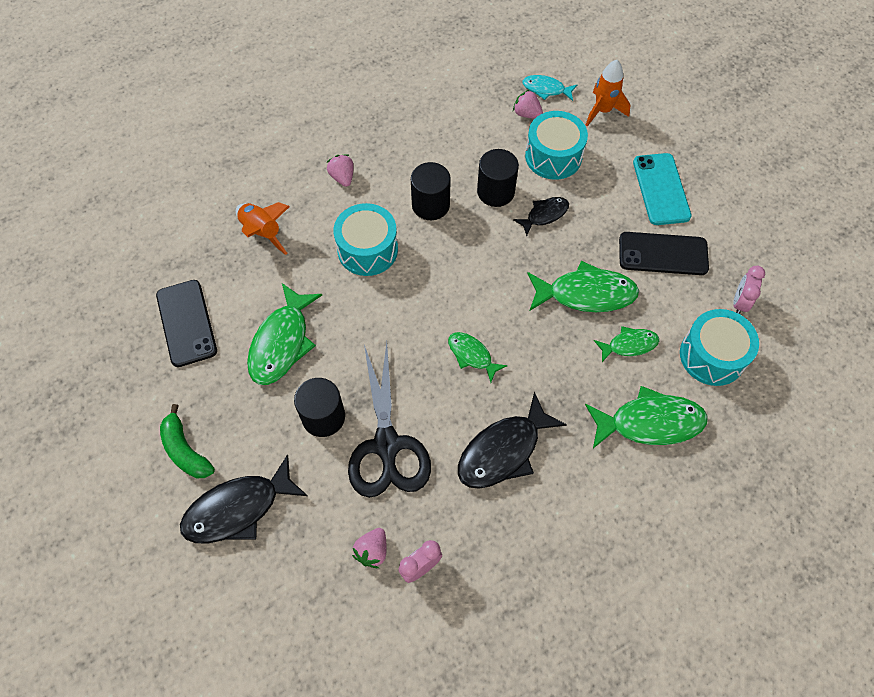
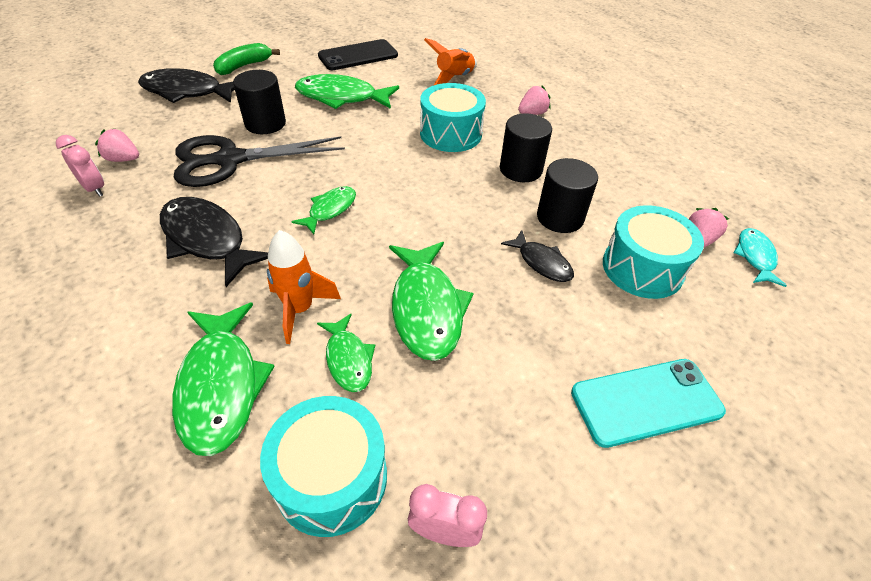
camera: 80 degrees right, 15 degrees down
(238, 509) = (187, 92): black fish -> black fish turned 45 degrees counterclockwise
(603, 111) = (759, 321): orange rocket -> orange rocket (300, 309)
(663, 254) = (518, 404): black phone -> none

